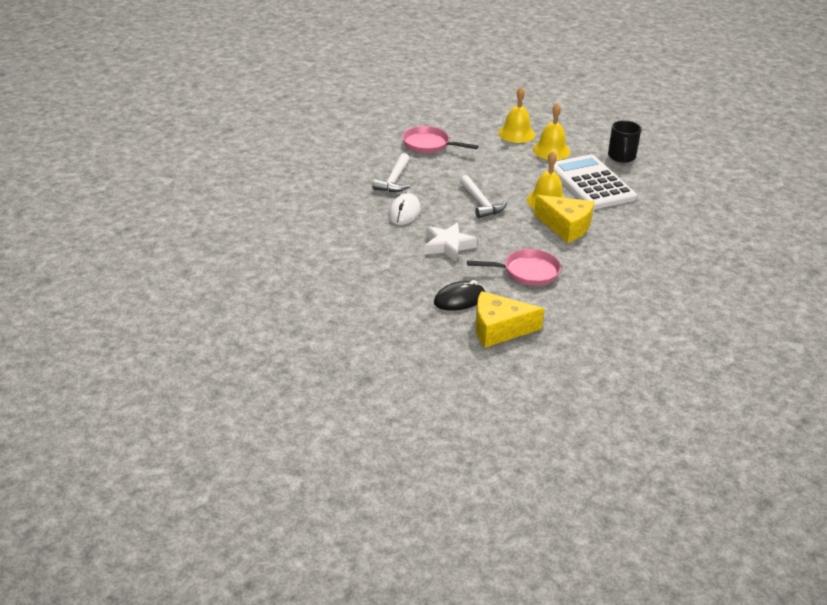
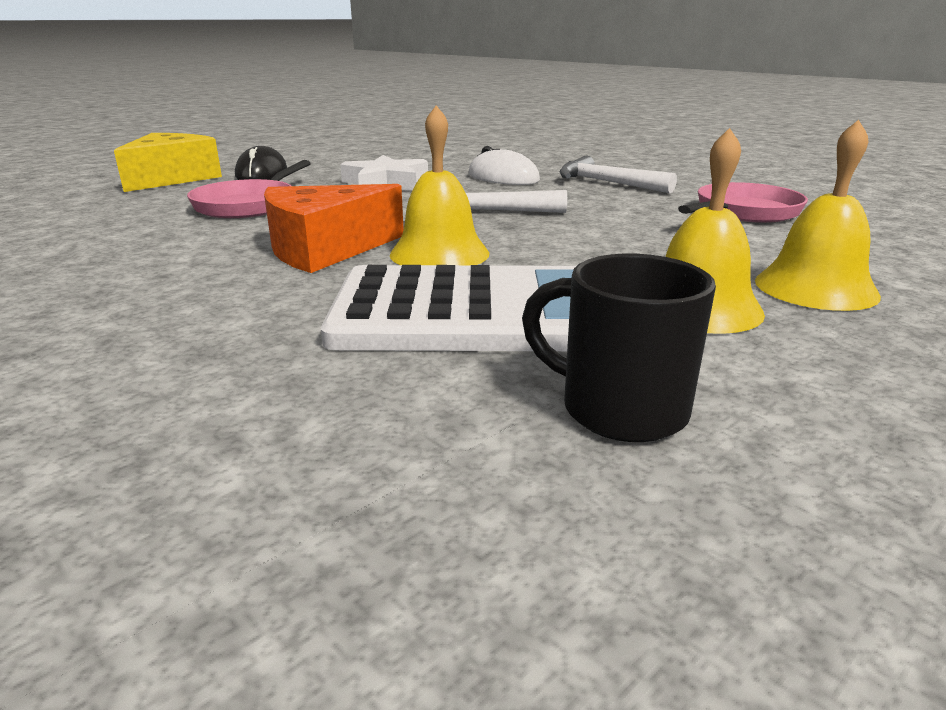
camera: 115 degrees right, 10 degrees down
(566, 226) = (325, 249): yellow cheese -> orange cheese

